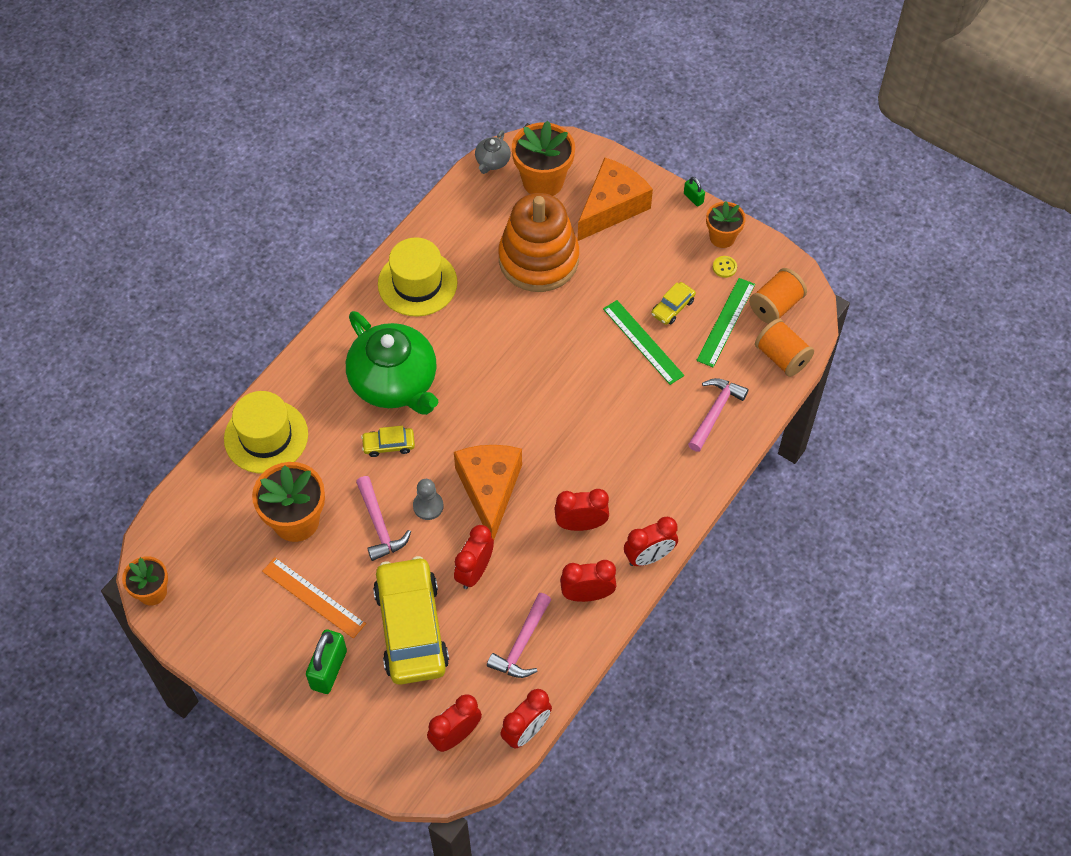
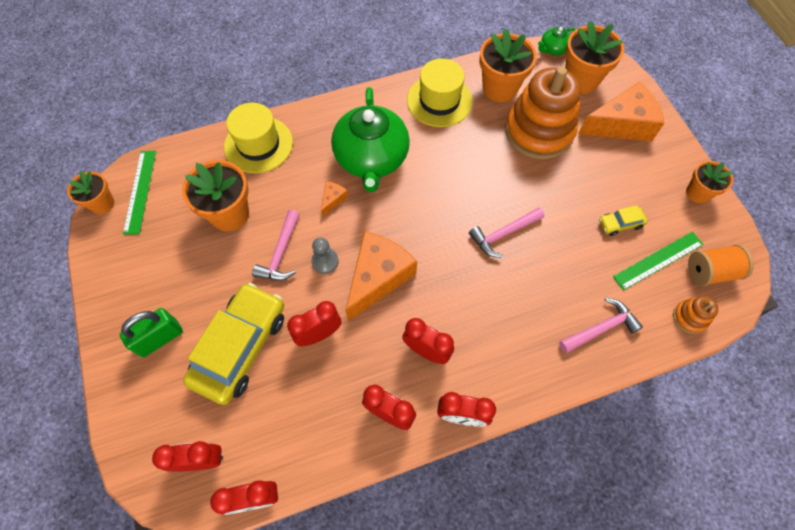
camera: 35 degrees right, 5 degrees up
(313, 597) = (195, 276): orange ruler -> none
(388, 445) = (333, 199): yellow car -> orange cheese
(468, 235) = (499, 88): none -> orange flower pot
(492, 161) = (553, 49): grey teapot -> green teapot
(522, 643) = (309, 419): pink hammer -> pink hammer (503, 234)
(643, 342) = (577, 236): green ruler -> green ruler (140, 191)
(693, 198) = (692, 151): green padlock -> none
(724, 267) = (685, 217): yellow button -> none
(782, 357) = (689, 317): orange spool -> orange stacking toy

